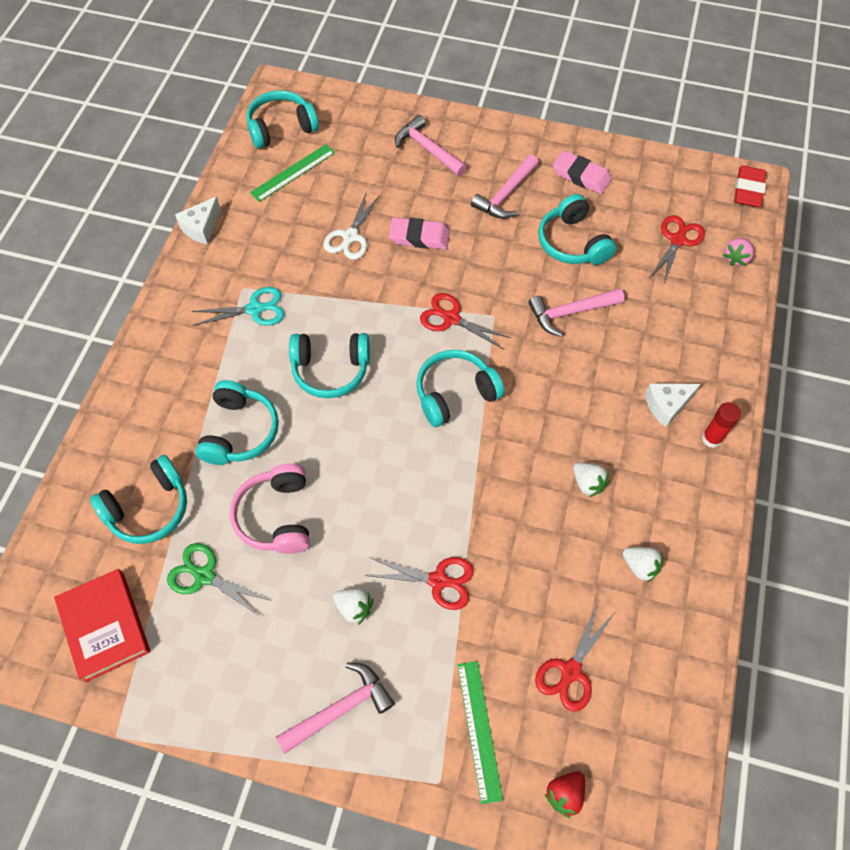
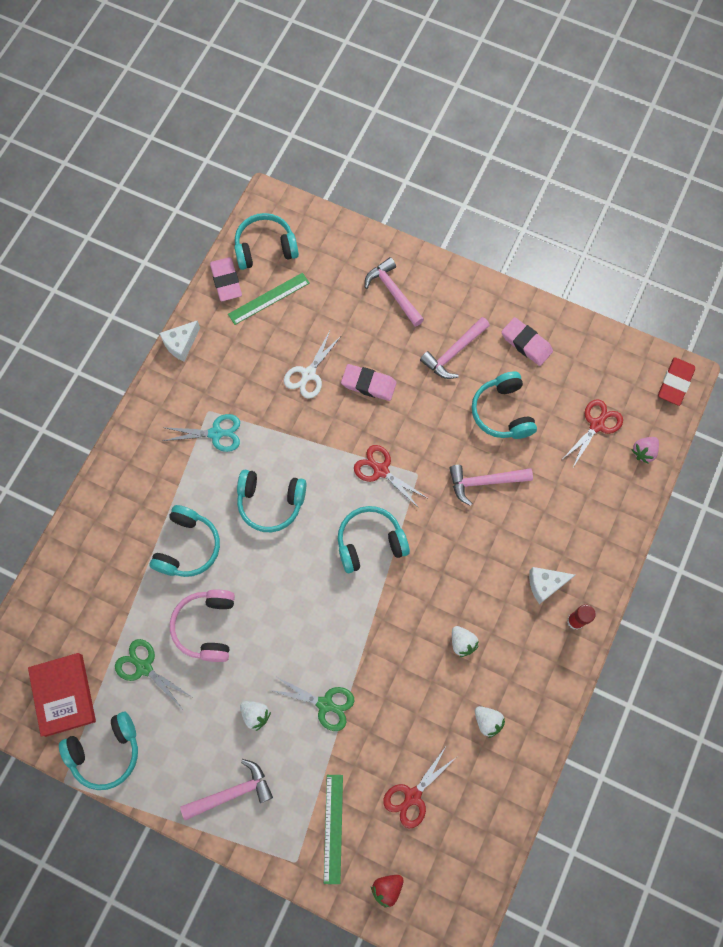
camera: 10 degrees right, 10 degrees up
(149, 508) = (107, 602): turquoise headphones -> turquoise headphones (106, 752)
(243, 163) = (226, 281): none -> pink eraser
(438, 580) = (325, 704): red scissors -> green scissors

